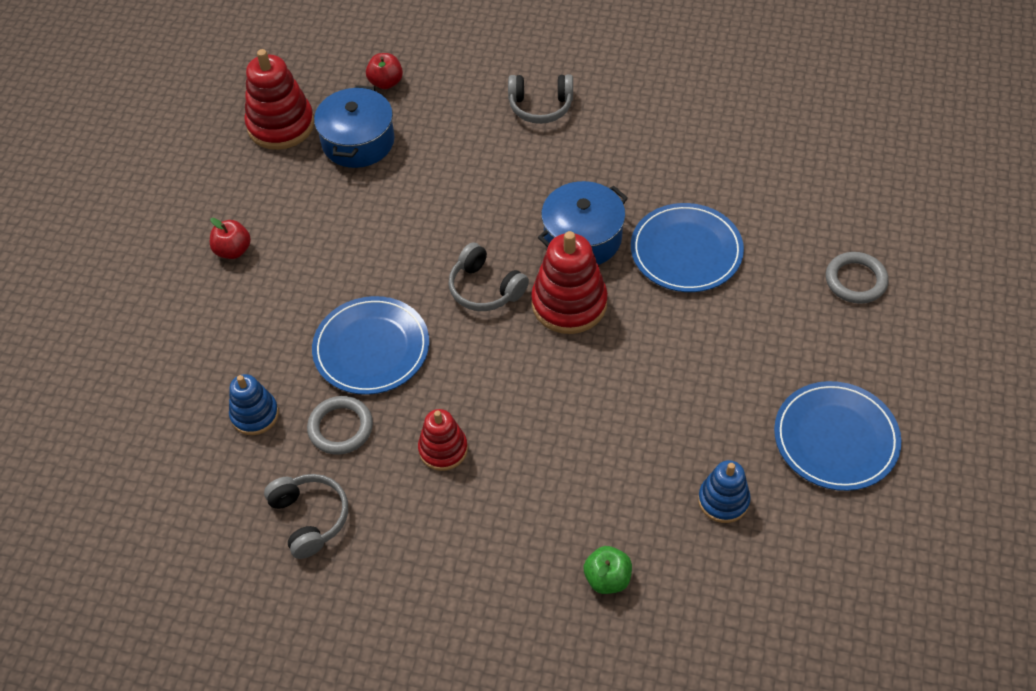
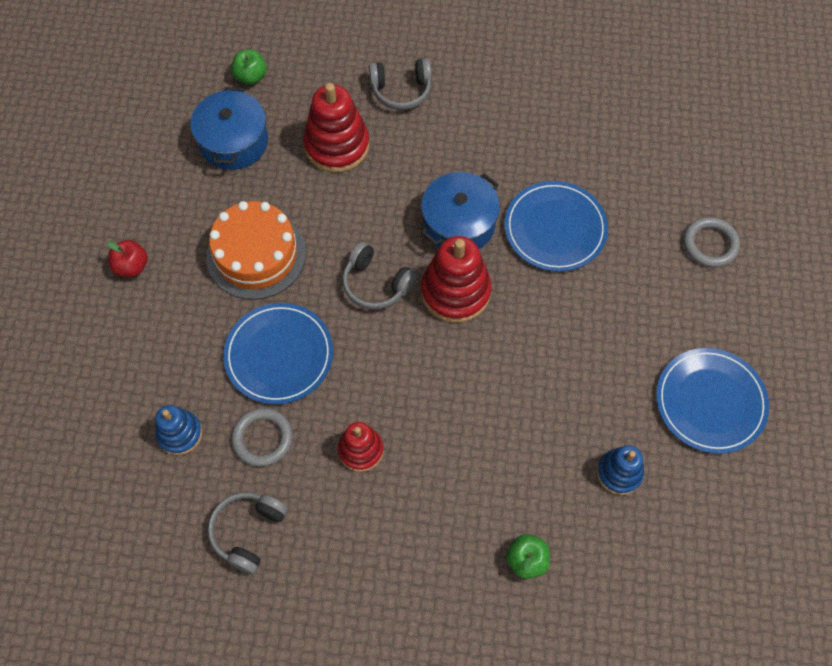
camera: 10 degrees left, 10 degrees up
(281, 125) = (156, 130): red stacking toy -> red stacking toy (337, 145)
(310, 518) = (248, 532): grey headphones -> grey headphones turned 120 degrees counterclockwise
(363, 250) = (256, 255): none -> orange cake
(386, 82) = (251, 77): red apple -> green apple

